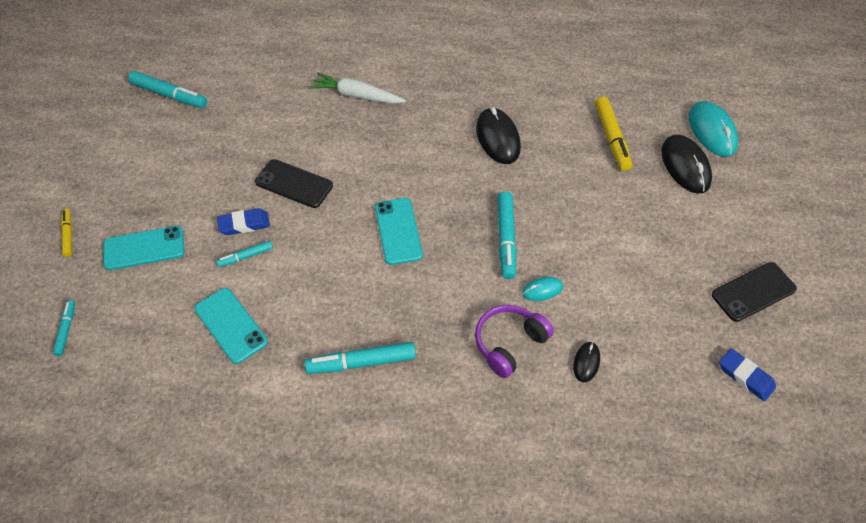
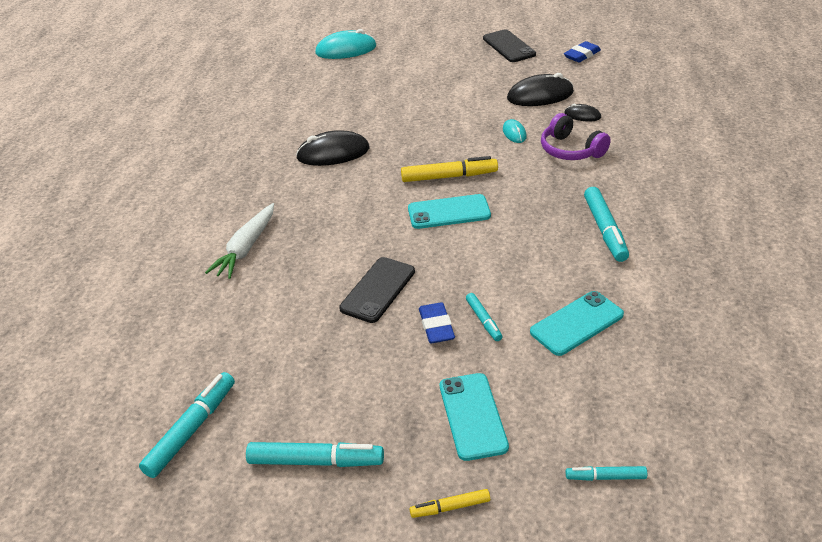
camera: 85 degrees left, 15 degrees down
(506, 239) = (459, 150): turquoise marker -> turquoise marker (316, 461)
(611, 138) = (345, 94): yellow marker -> yellow marker (449, 177)
(685, 166) = (383, 63): black mouse -> black mouse (540, 95)

